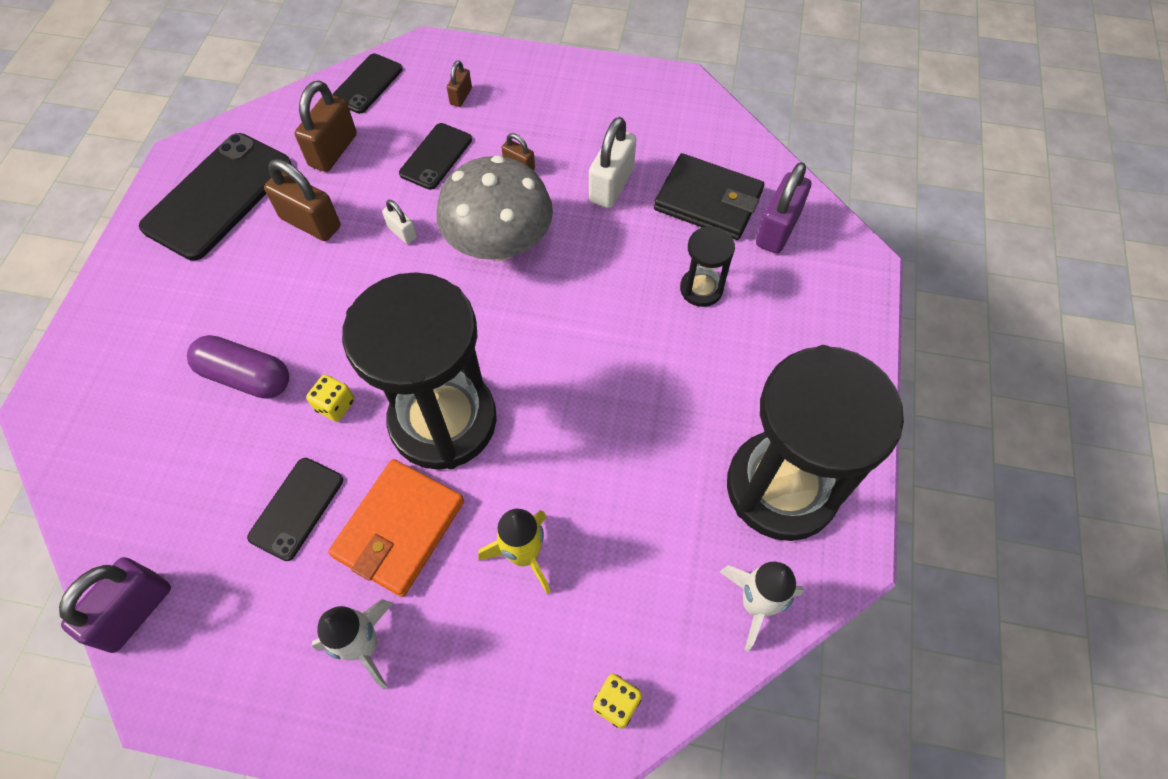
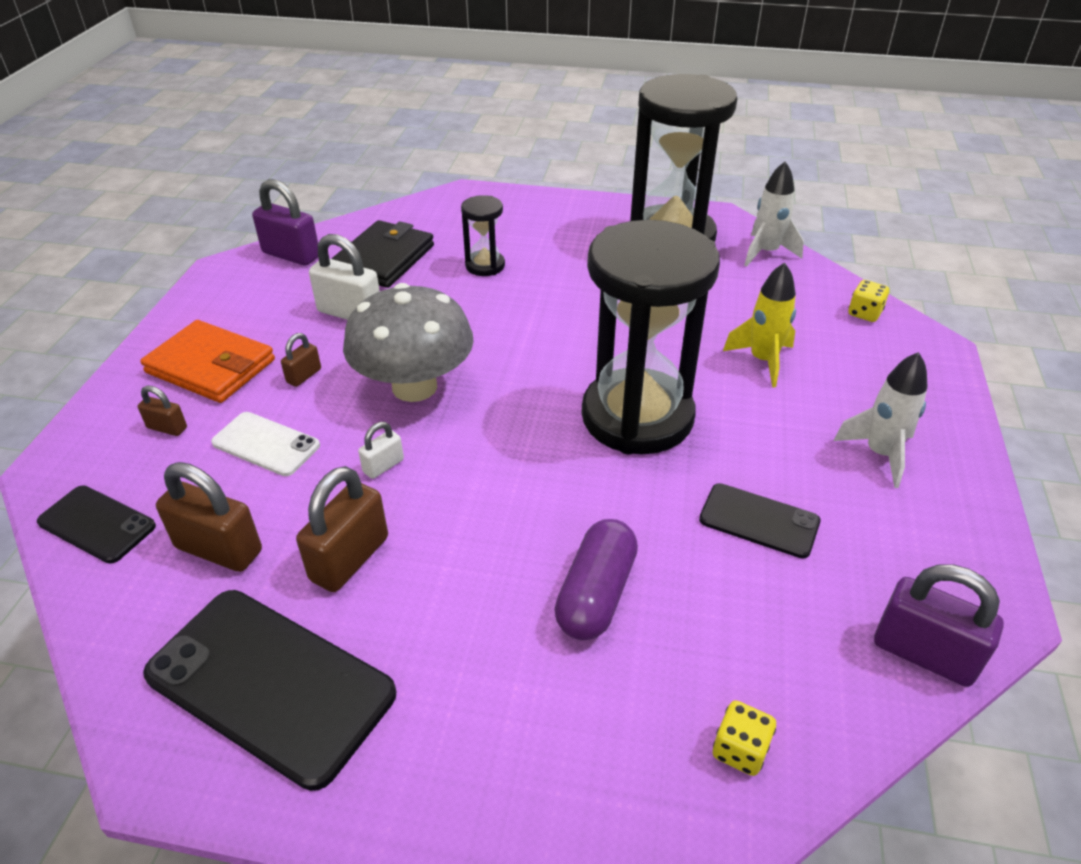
camera: 90 degrees left, 20 degrees down
(335, 405) = (628, 502): yellow dice -> yellow dice (740, 750)
(399, 529) = (760, 439): orange wallet -> orange wallet (211, 366)
(436, 156) = (266, 444): black phone -> white phone
(777, 229) = (424, 226): purple padlock -> purple padlock (291, 255)

